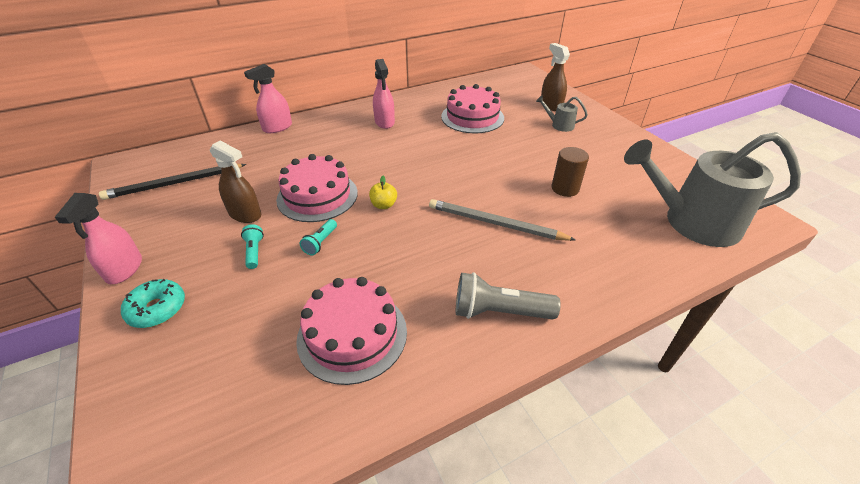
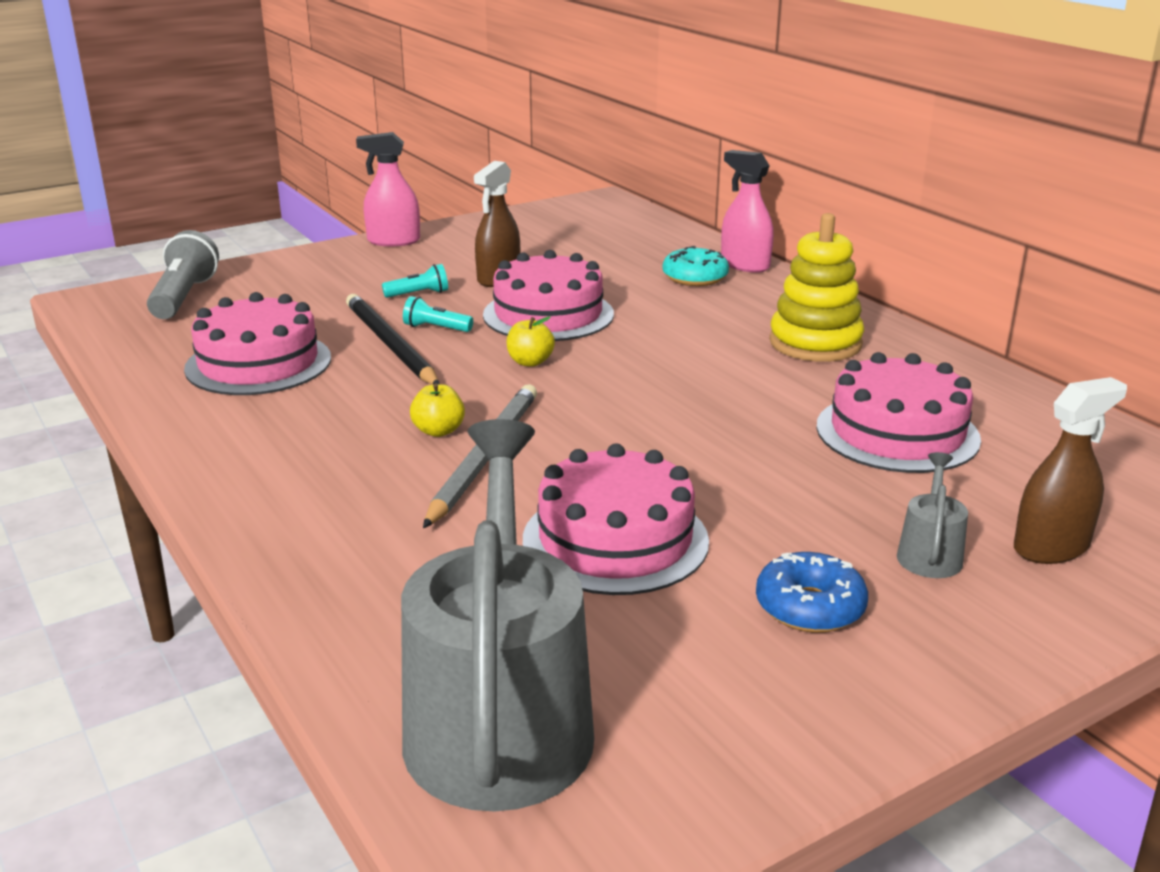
camera: 85 degrees right, 15 degrees down
(157, 309) = (327, 266): turquoise donut -> turquoise donut (695, 277)
(174, 184) = (563, 232): black pencil -> black pencil (390, 344)
(384, 122) = (815, 343): pink spray bottle -> yellow stacking toy
(466, 240) = (438, 431): none -> yellow apple
(499, 311) = (269, 458): grey flashlight -> grey flashlight (184, 297)
(565, 188) = (615, 540): brown cylinder -> pink cake
(599, 151) = (810, 607): none -> blue donut

